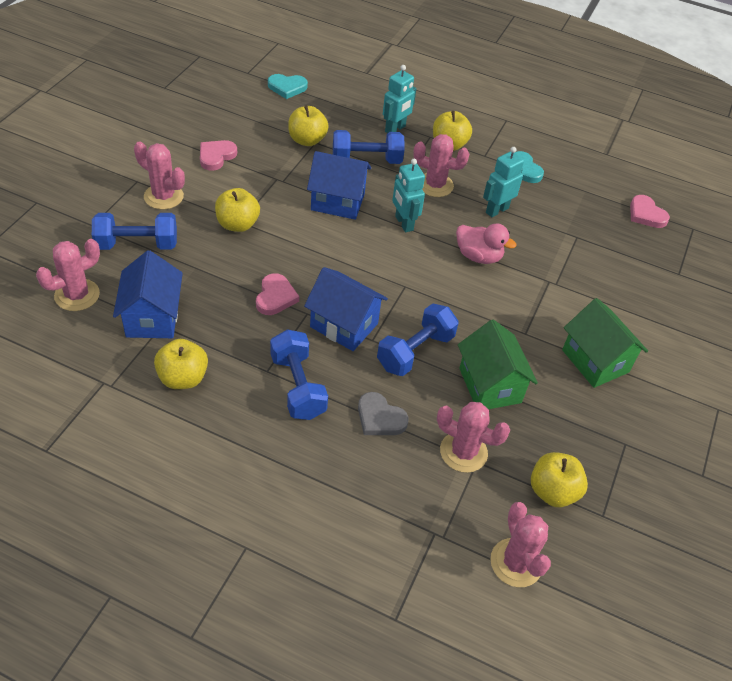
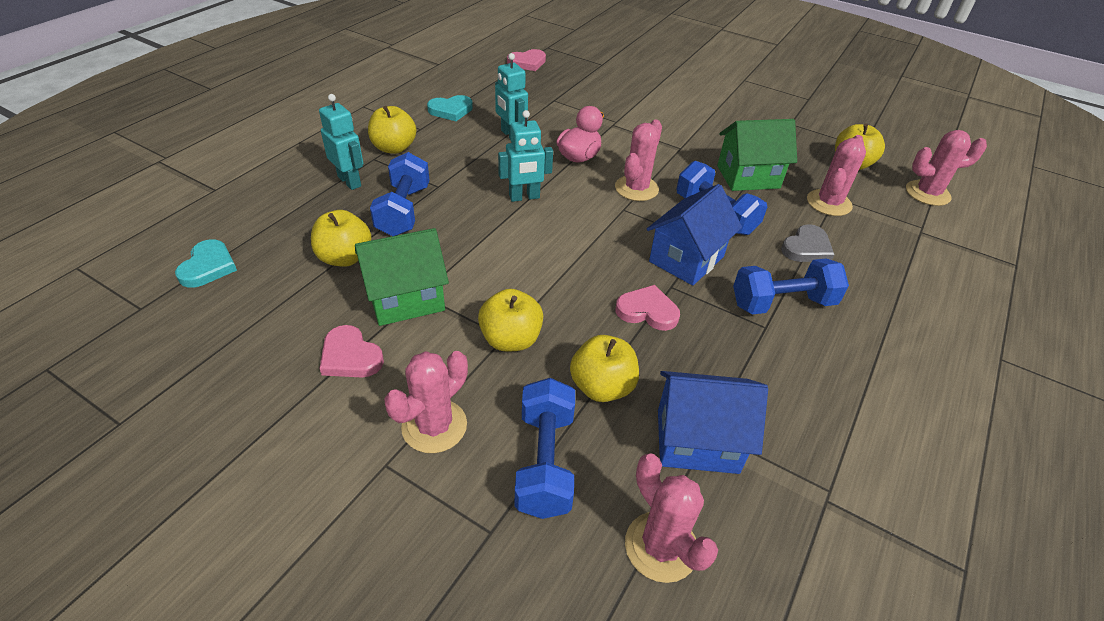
camera: 80 degrees left, 5 degrees down
(183, 378) = (796, 407): yellow apple -> yellow apple (602, 387)
(337, 202) = (479, 243): blue house -> none
(435, 185) = (463, 167): pink cactus -> pink cactus (636, 188)
(595, 361) = (707, 120): green house -> green house (406, 299)

